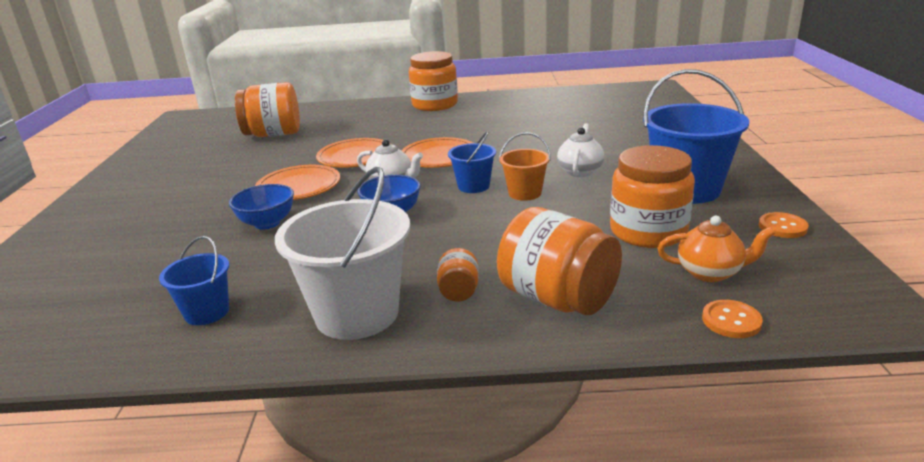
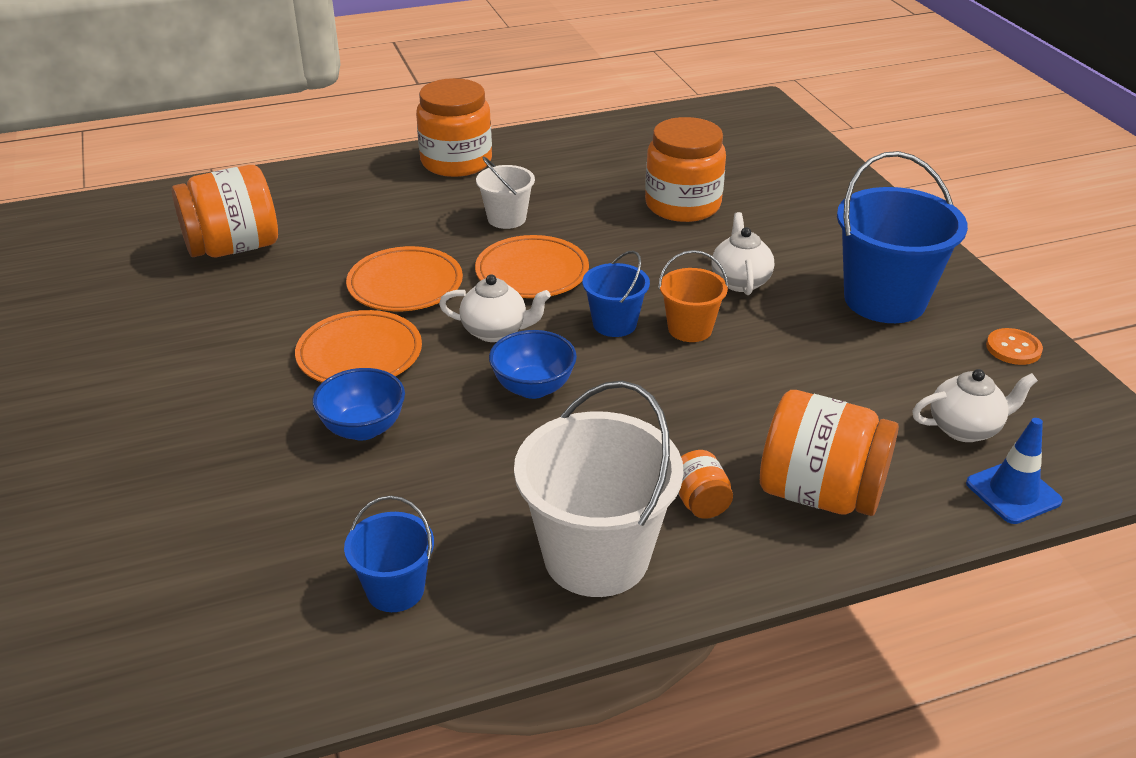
camera: 20 degrees left, 10 degrees up
(444, 131) = (506, 218): none -> white bucket
(648, 231) = (871, 375): orange jar -> orange jar (682, 205)
(710, 272) = (965, 428): orange teapot -> white teapot
(731, 321) = (1013, 492): orange button -> blue traffic cone

